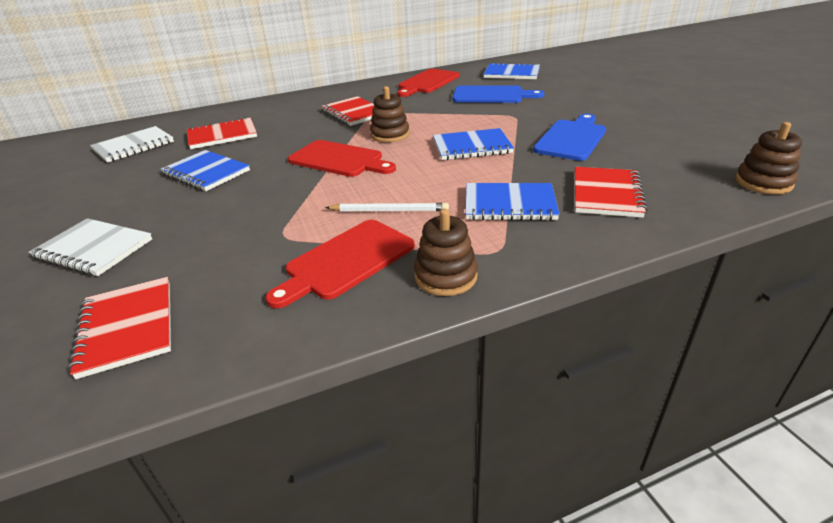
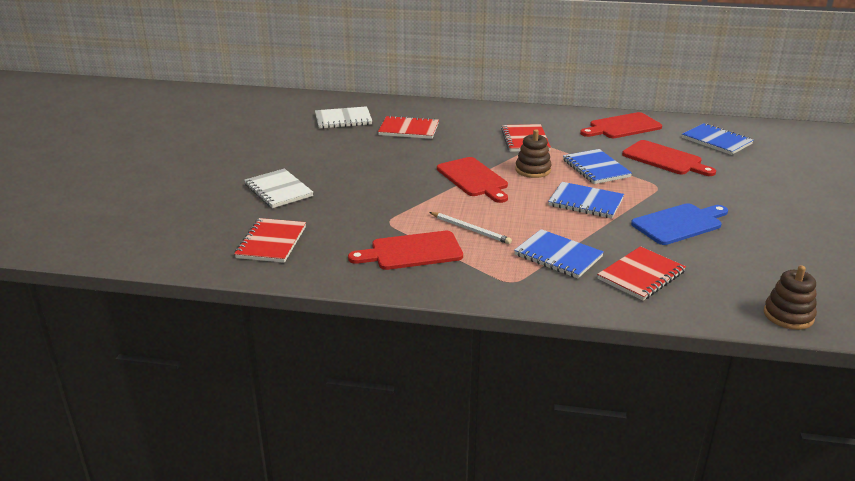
camera: 30 degrees right, 5 degrees down
(206, 173) = (375, 158): blue notebook -> blue notebook (596, 168)
(445, 276) = (461, 283): brown stacking toy -> none
(491, 95) = (665, 159): blue cutting board -> red cutting board

